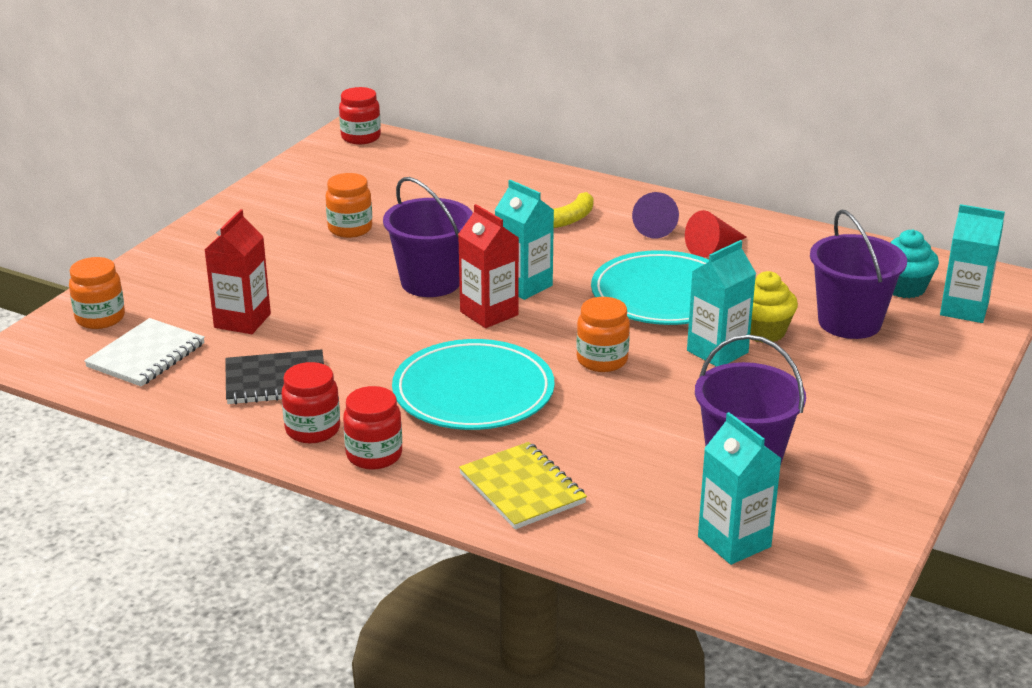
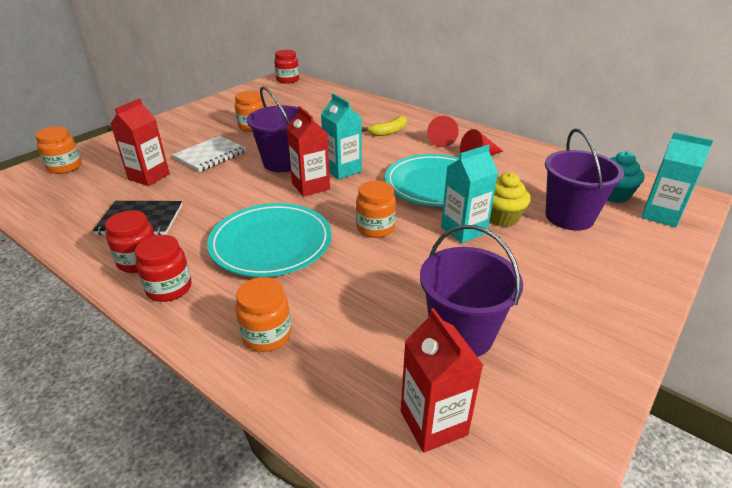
camera: 10 degrees right, 5 degrees up
(146, 355) = (72, 194): white notebook -> white notebook (210, 155)
(522, 488) = (266, 335): yellow notebook -> orange jar
(653, 227) = (442, 140): purple cone -> red cone
(734, 542) = (433, 423): turquoise carton -> red carton

